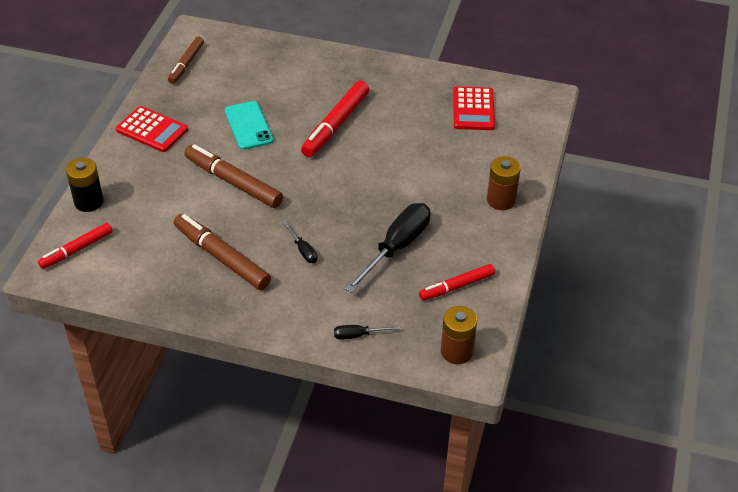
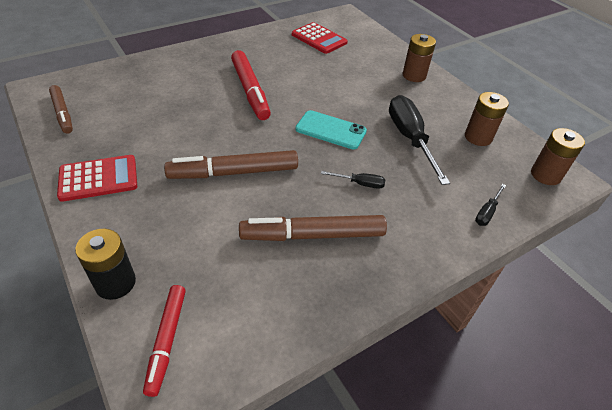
camera: 50 degrees left, 0 degrees up
(248, 126) = (185, 126): turquoise phone -> turquoise phone (331, 130)
(456, 286) = (478, 137): red marker -> brown battery

